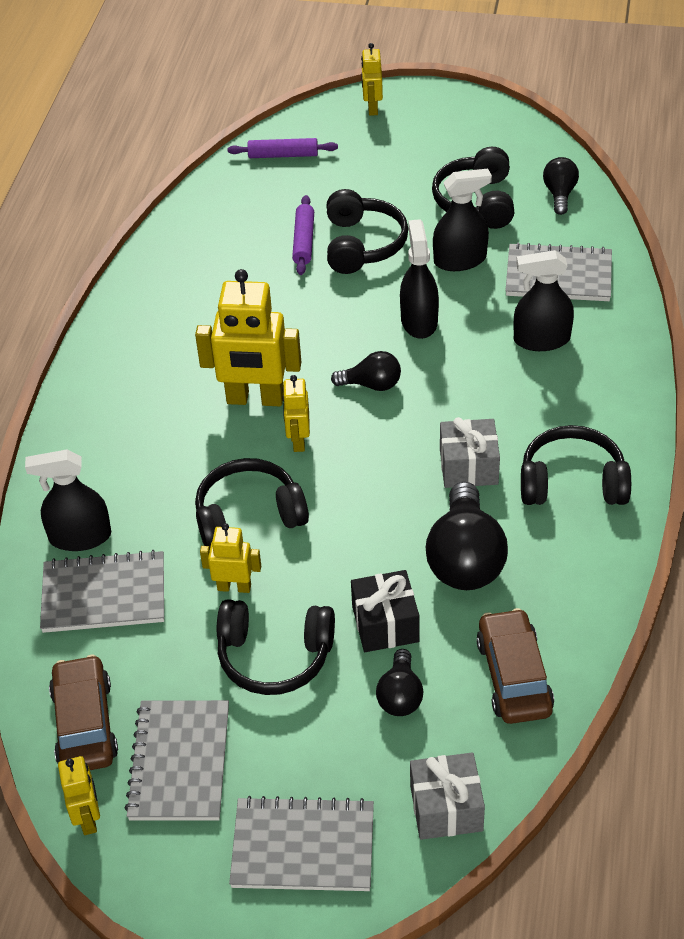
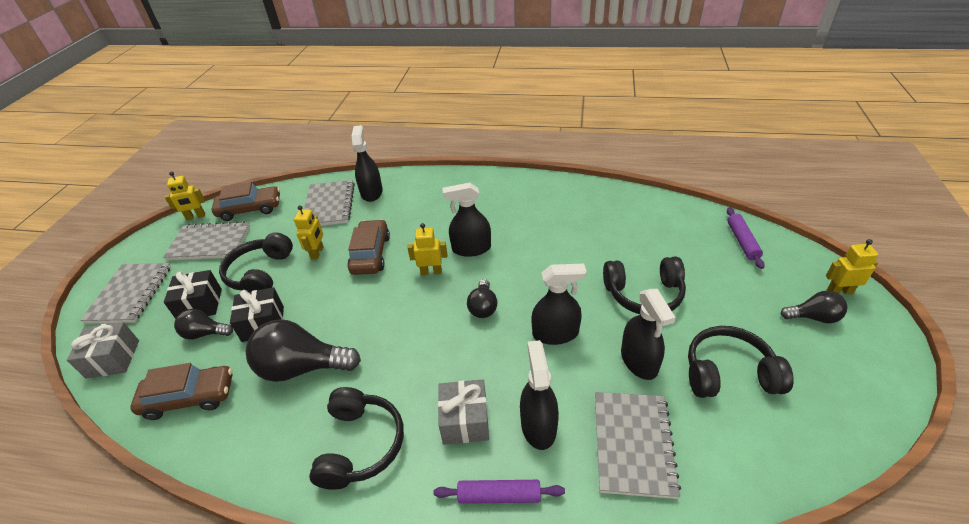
camera: 90 degrees right, 5 degrees down
(249, 516) = (370, 254): black headphones -> brown car
(255, 399) = (471, 248): yellow robot -> black spray bottle
(303, 241) = (639, 260): purple rolling pin -> purple rolling pin (499, 495)
(338, 724) = (200, 305): none -> black gift
(468, 467) = (391, 369): grey gift -> grey gift (465, 421)
(560, 194) = (769, 450): black light bulb -> black light bulb (813, 317)

